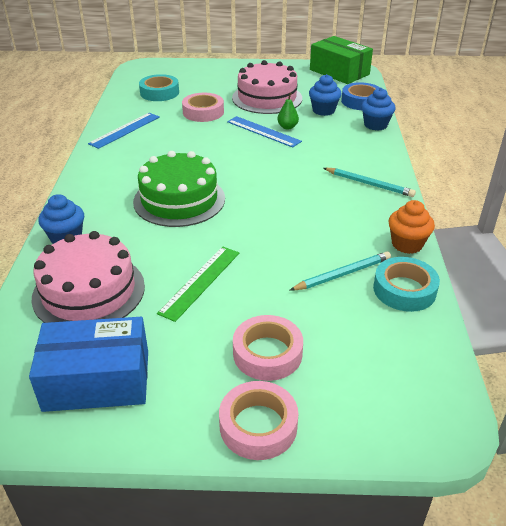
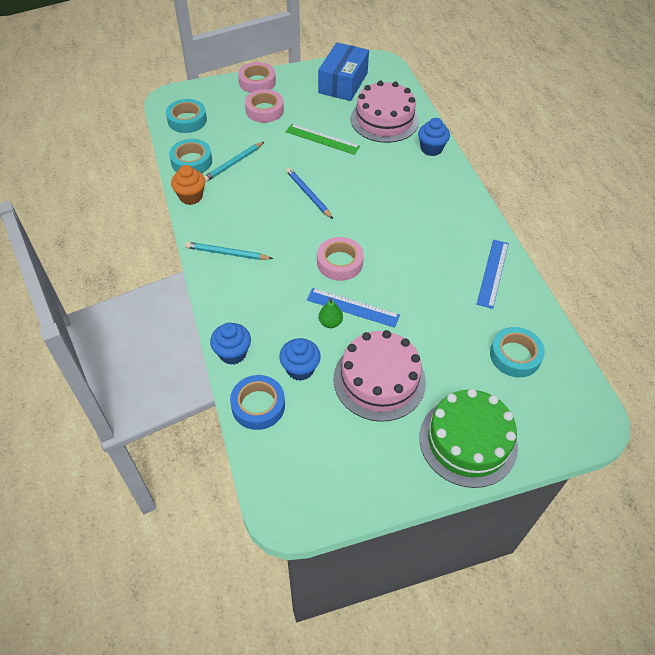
camera: 160 degrees right, 15 degrees up
(97, 380) = (343, 83): blue box -> blue box turned 45 degrees counterclockwise
(179, 200) = (378, 198): green cake -> green cake (468, 441)
(200, 282) = (322, 139): green ruler -> green ruler turned 75 degrees counterclockwise
(203, 112) = (436, 327): pink tape -> pink tape (340, 263)
(257, 219) = (308, 194): none -> blue pencil
(339, 72) = (306, 490): green box -> none
(410, 365) = (187, 120): none -> turquoise tape

